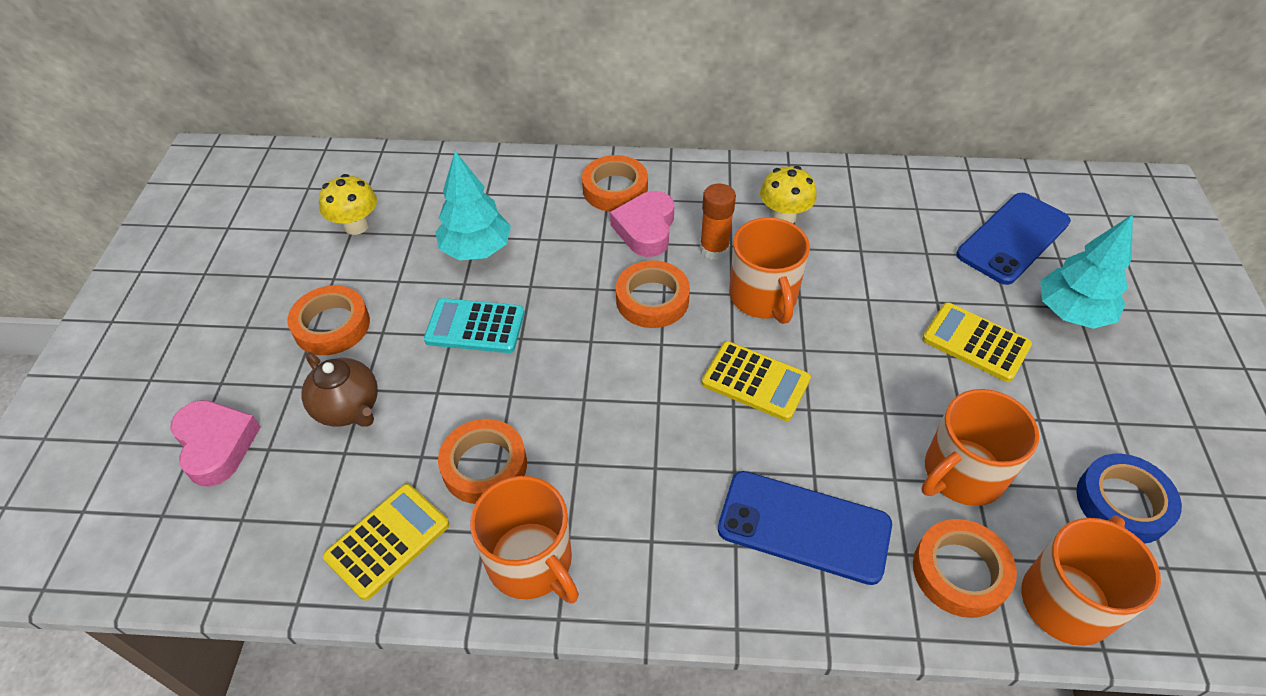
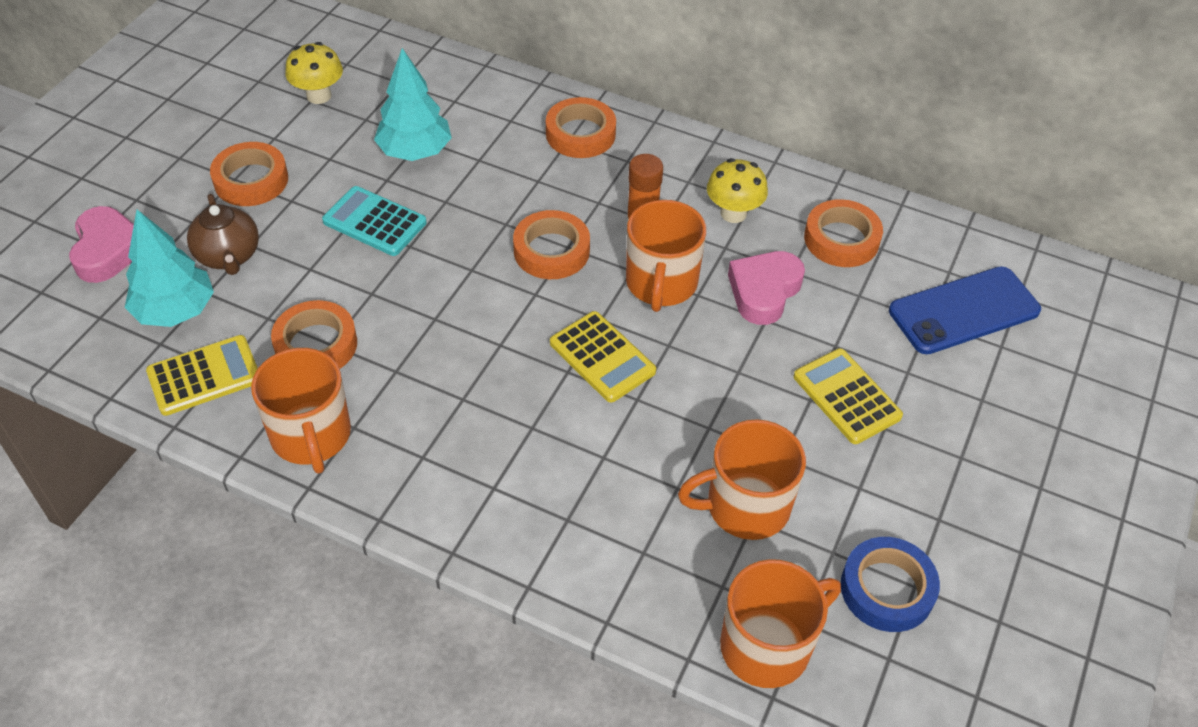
camera: 20 degrees right, 0 degrees up
(646, 229) = (586, 182): pink heart -> pink heart (764, 291)
(804, 527) = (564, 495): blue phone -> none
(960, 572) = (683, 585): orange tape -> orange tape (841, 239)
(1071, 313) = (971, 403): turquoise tree -> turquoise tree (175, 311)

